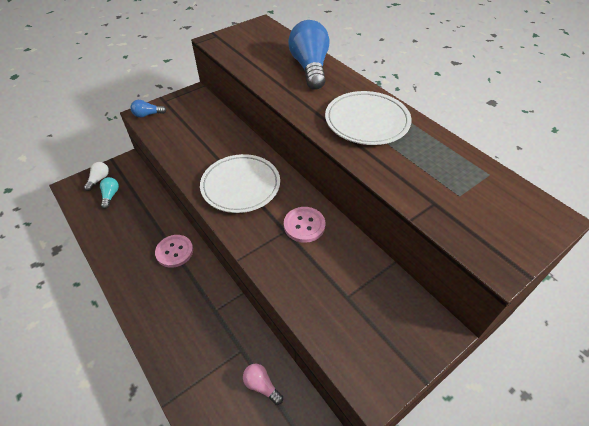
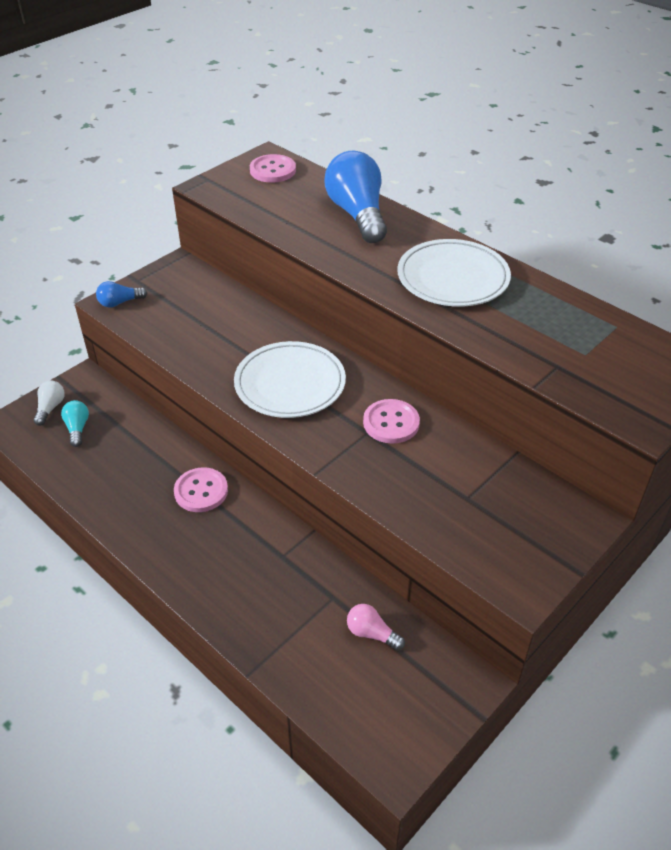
camera: 10 degrees left, 5 degrees down
(261, 33) = (273, 170): none -> pink button

